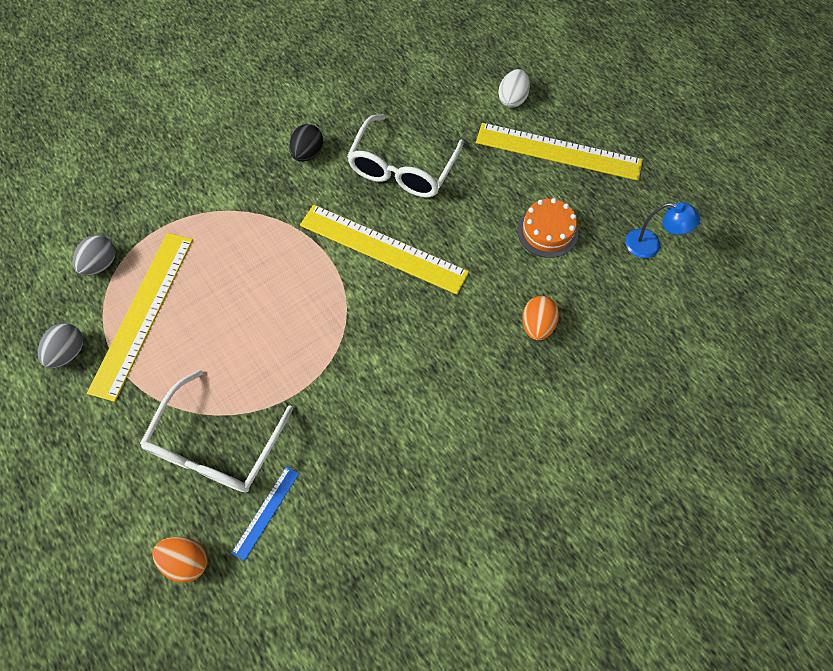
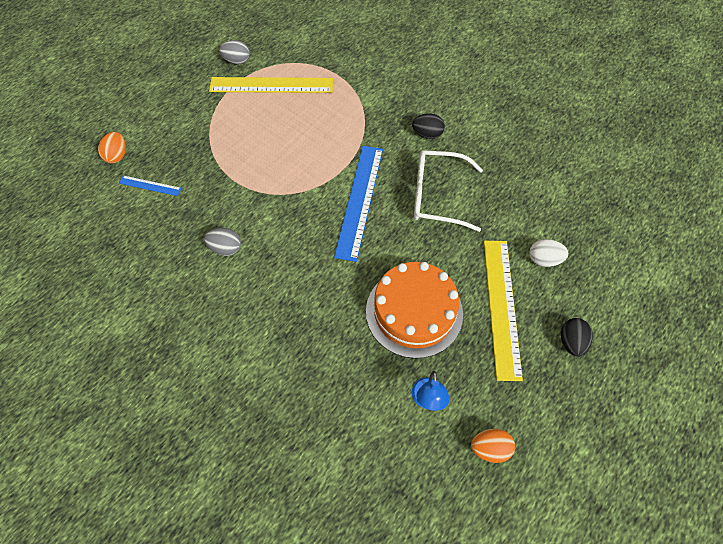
camera: 75 degrees right, 5 degrees down
(101, 264) = (300, 55): grey egg -> grey egg (225, 248)
(216, 446) = (189, 148): white glasses -> none
(383, 248) = (359, 201): yellow ruler -> blue ruler
(537, 325) = (322, 319): orange egg -> orange egg (490, 448)
(547, 231) = (414, 312): orange cake -> orange cake, size x1.81
(608, 108) = (571, 342): none -> black egg

